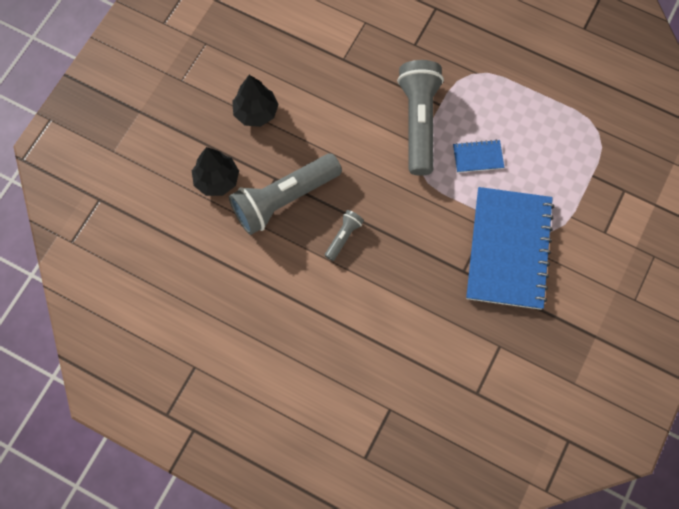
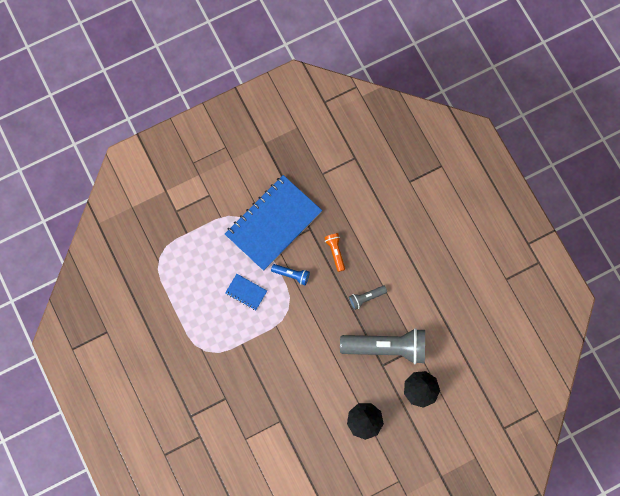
camera: 145 degrees left, 5 degrees up
(415, 264) = (335, 252): none -> orange flashlight
(419, 122) = (264, 340): grey flashlight -> none
(444, 207) = (291, 275): none -> blue flashlight

